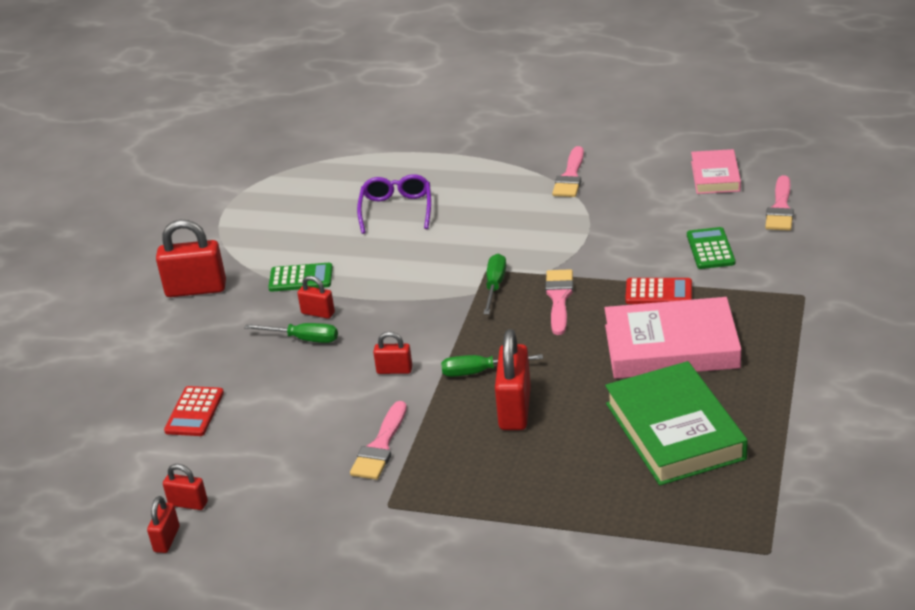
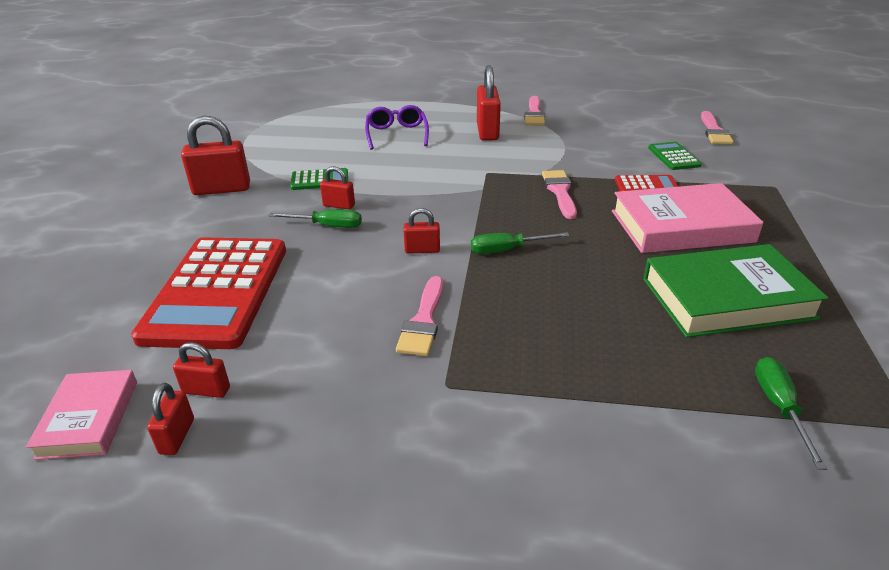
camera: 10 degrees left, 0 degrees up
(194, 412) = (217, 292): red calculator -> red calculator, size x2.29
(495, 286) = (498, 183): green screwdriver -> green screwdriver (779, 407)
(515, 409) = (554, 282): red padlock -> red padlock (487, 132)
(674, 431) = (727, 298): green book -> green book turned 75 degrees counterclockwise
(715, 176) = (649, 113): pink book -> pink book (88, 419)

